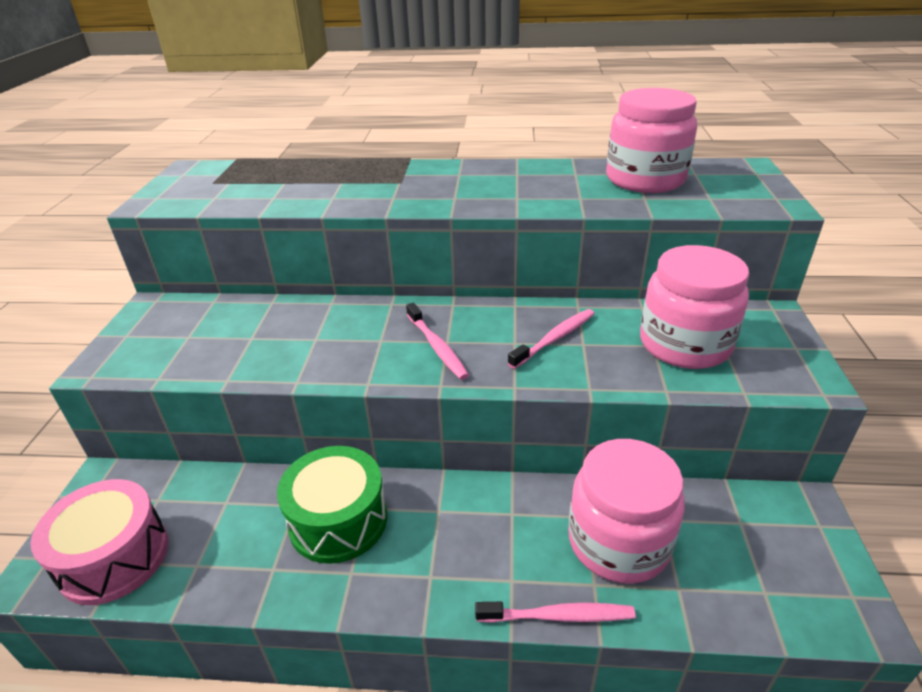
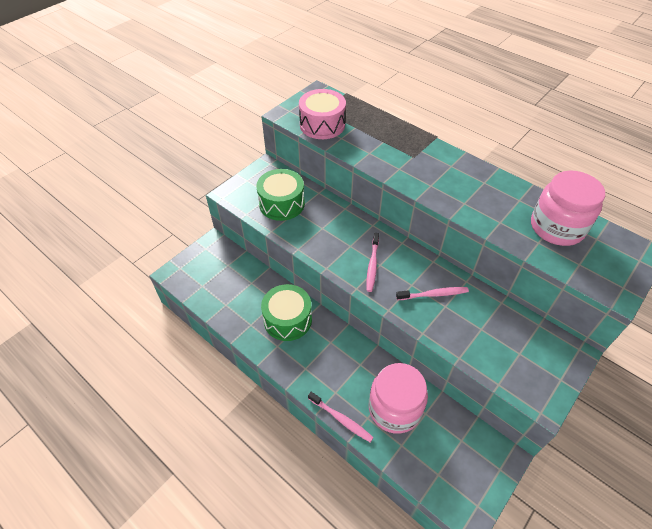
camera: 35 degrees right, 15 degrees up
(114, 557) = (200, 282): pink drum -> pink drum (322, 125)
(218, 338) = (282, 204): none -> green drum
(684, 344) = (498, 339): pink jar -> none

